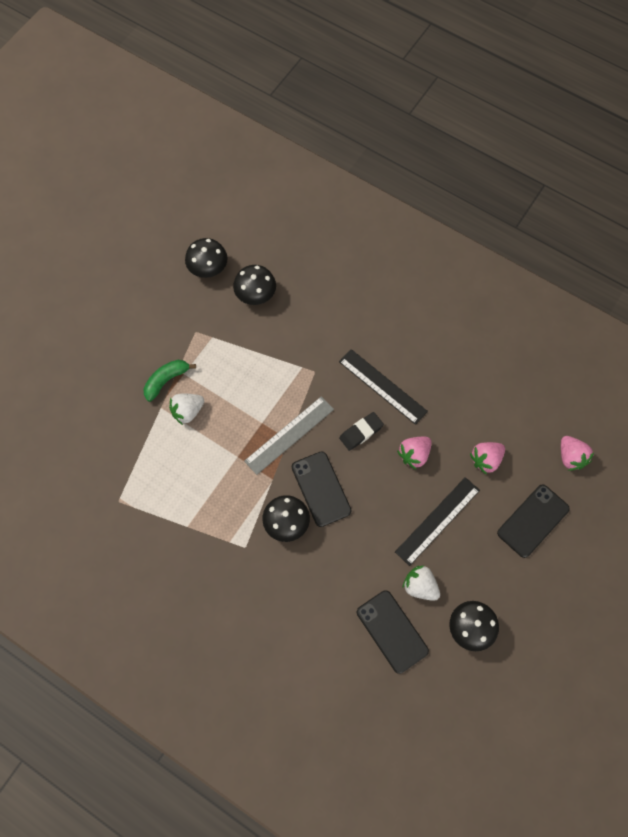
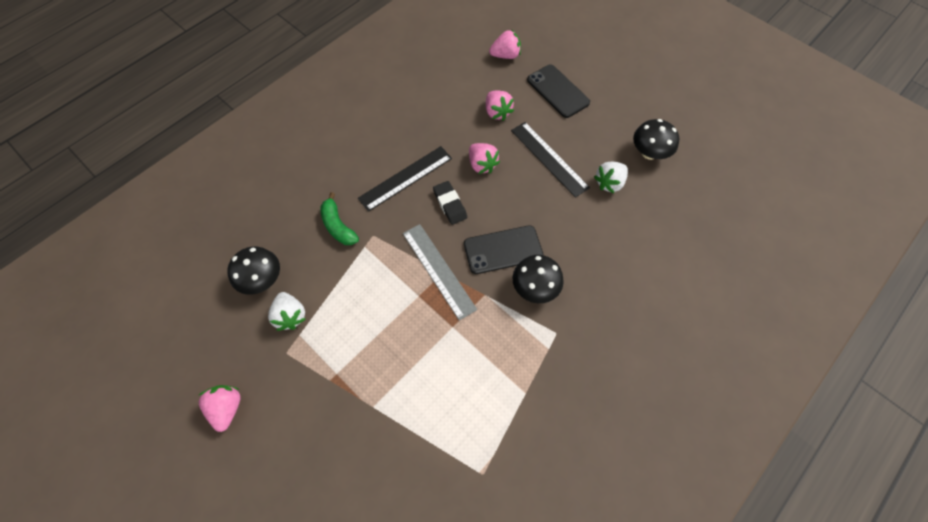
camera: 80 degrees left, 5 degrees down
(146, 303) = (227, 408): none -> pink strawberry
(166, 380) = (339, 395): green banana -> green banana (338, 226)
(187, 411) = (386, 375): white strawberry -> white strawberry (290, 316)
(208, 268) = (207, 327): black mushroom -> none
(392, 631) = (650, 213): black phone -> none

